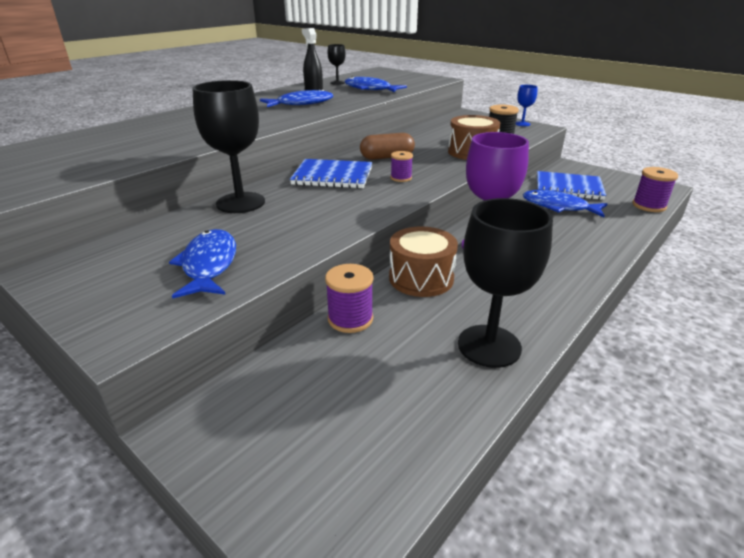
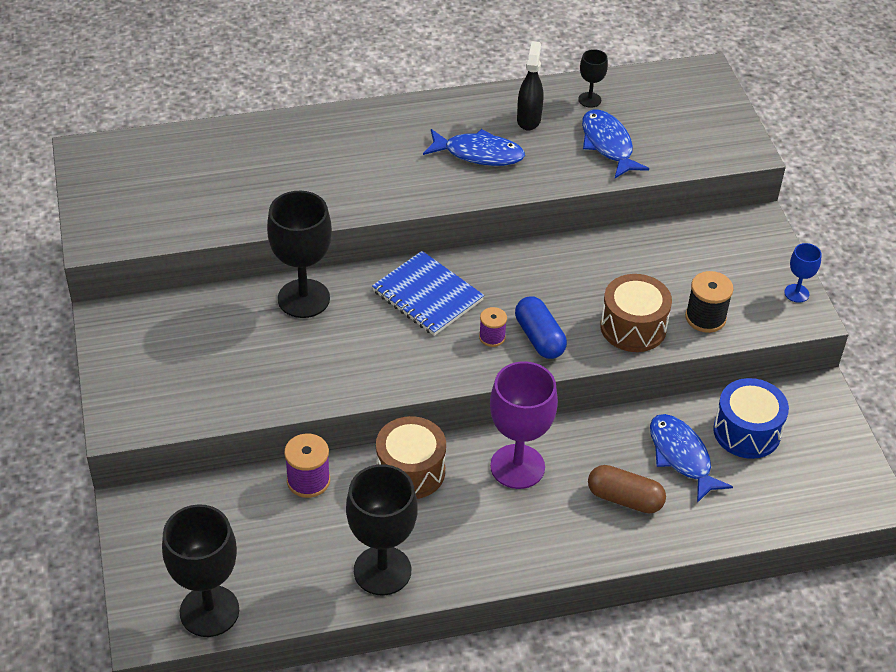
camera: 35 degrees right, 15 degrees up
(209, 265) = (217, 378): blue fish -> none
(377, 479) = (209, 611): none -> black goblet
(387, 157) = (523, 287): brown capsule -> brown capsule (625, 499)
(429, 170) = (539, 338): none -> blue capsule
(568, 187) = (747, 431): blue notebook -> blue drum
(649, 206) = (794, 516): purple spool -> none

